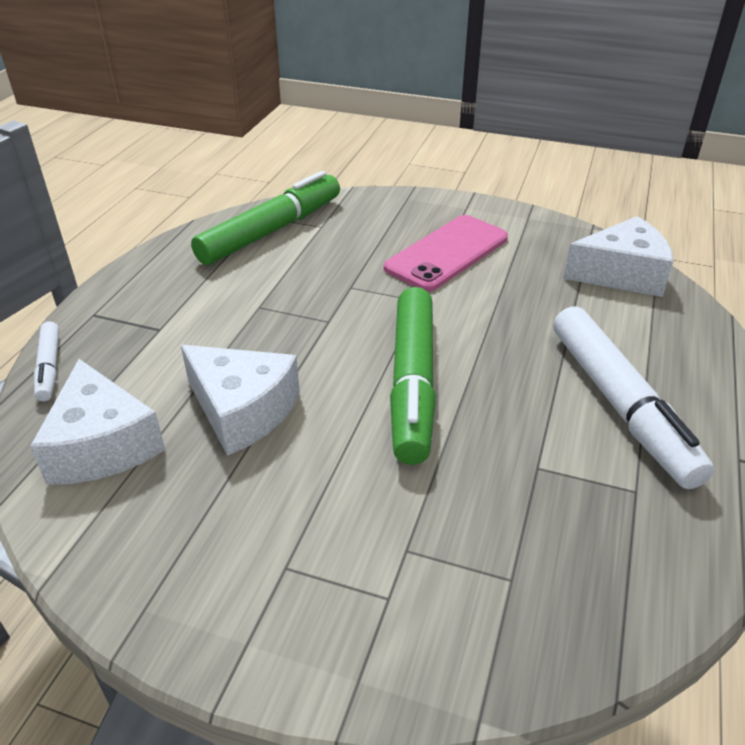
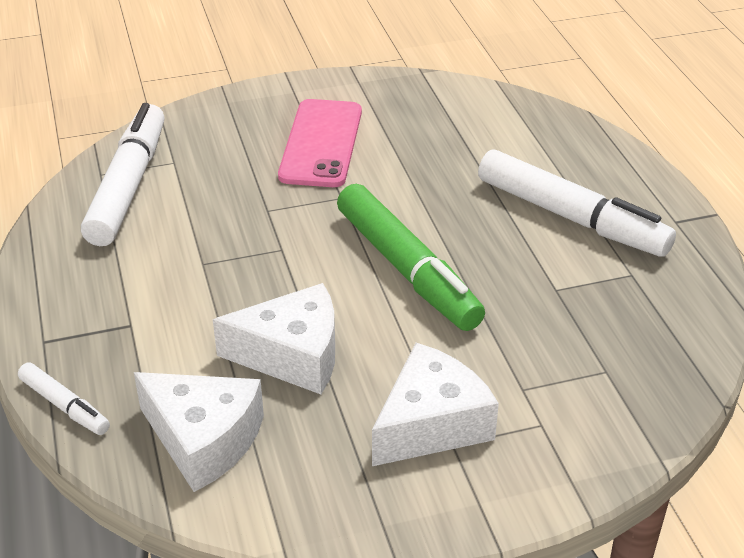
camera: 35 degrees left, 0 degrees up
(271, 231) = (128, 186): green marker -> white marker
(621, 274) = (481, 107): white cheese -> white cheese (431, 424)

